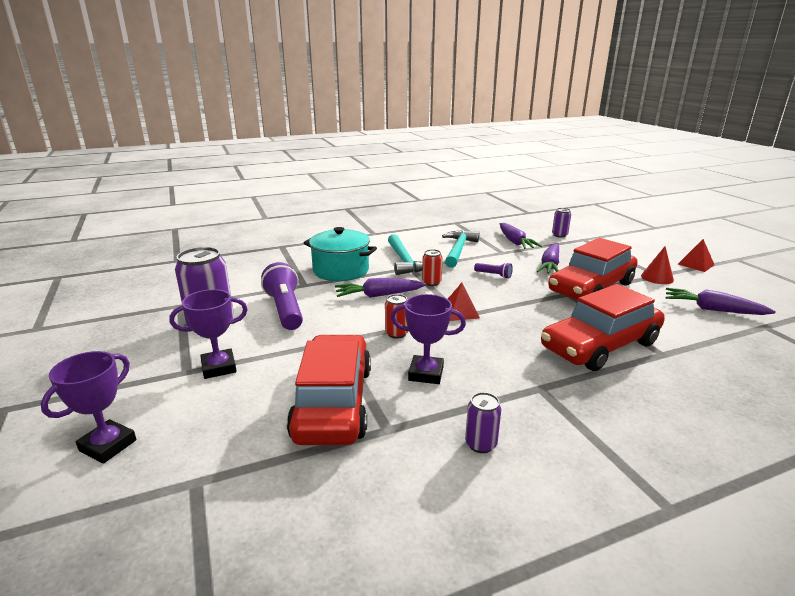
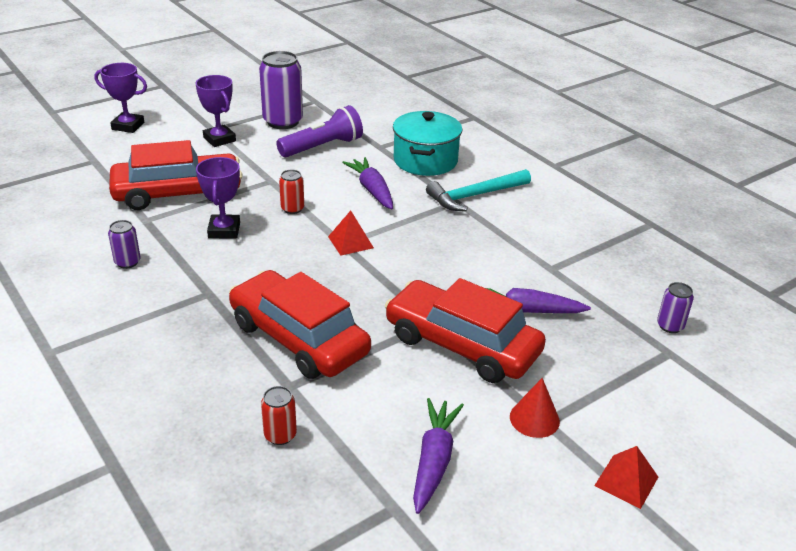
camera: 75 degrees right, 10 degrees up
(431, 282) = (419, 219): red can -> red can (280, 435)
(458, 250) = (537, 232): turquoise hammer -> none
(494, 275) = (464, 262): purple flashlight -> none
(515, 242) = (602, 280): purple carrot -> none

